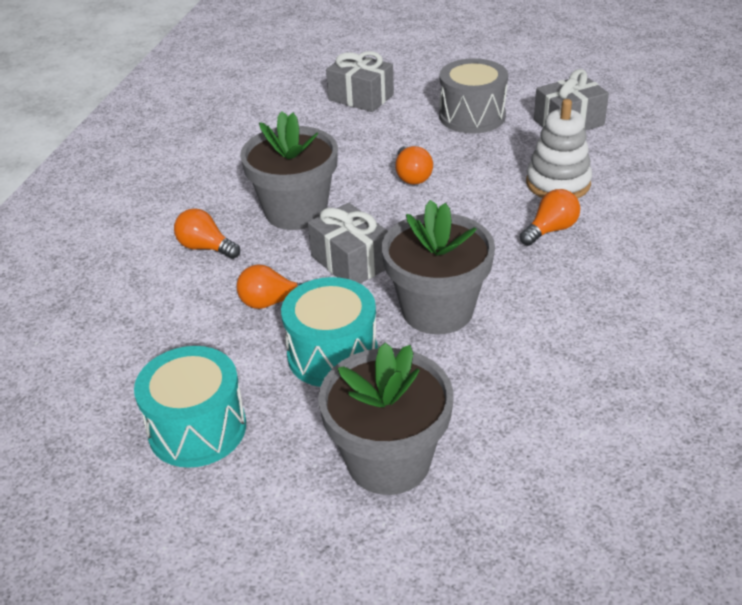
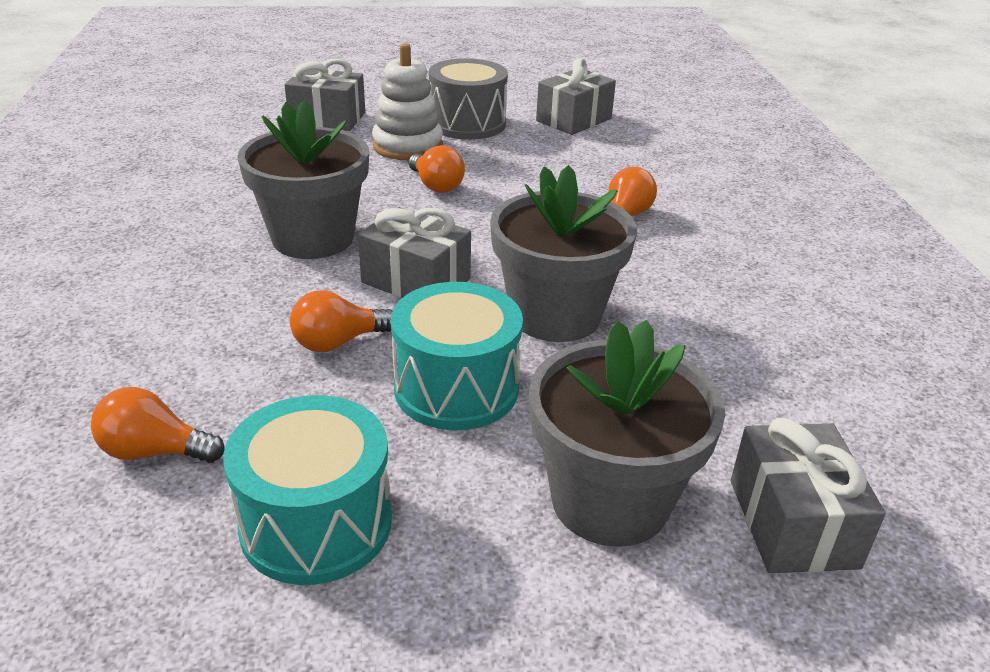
camera: 25 degrees left, 5 degrees down
(206, 247) = (209, 294): orange light bulb -> orange light bulb (154, 452)
(506, 509) = (792, 523): none -> grey gift
(558, 183) = (602, 173): white stacking toy -> white stacking toy (407, 146)

